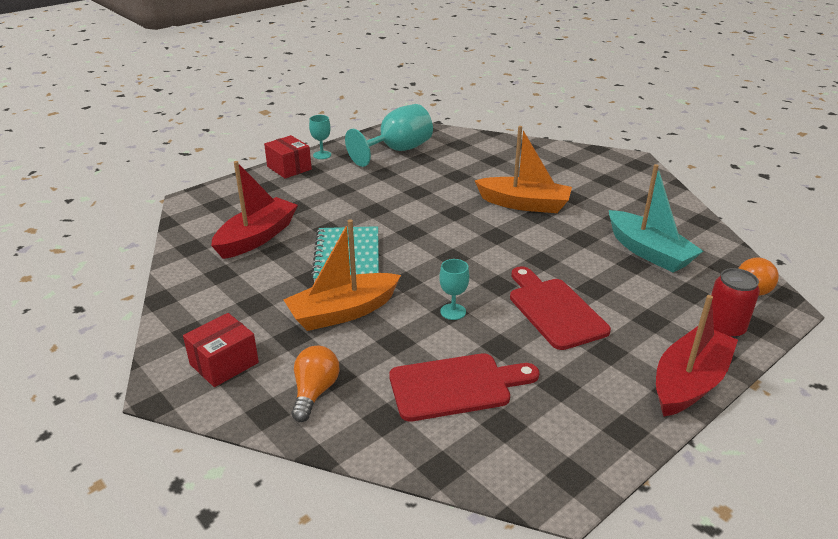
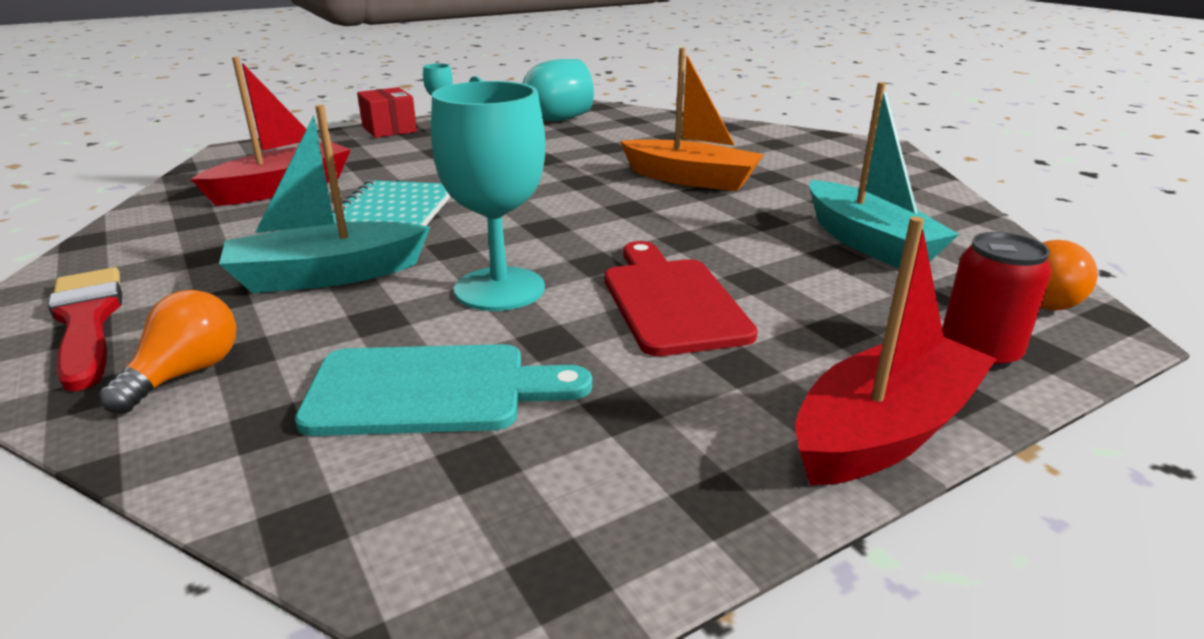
camera: 10 degrees right, 5 degrees down
(224, 363) = (87, 321): red box -> red brush
(343, 312) = (327, 275): orange boat -> turquoise boat
(453, 312) = (500, 289): turquoise goblet -> turquoise goblet, size x2.08
(456, 386) = (431, 390): red cutting board -> turquoise cutting board

